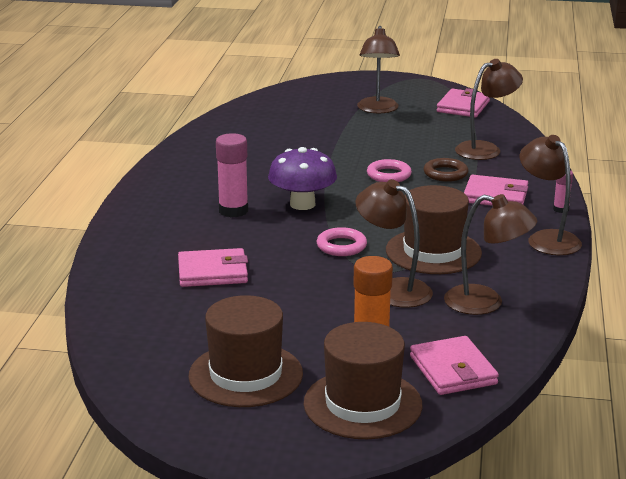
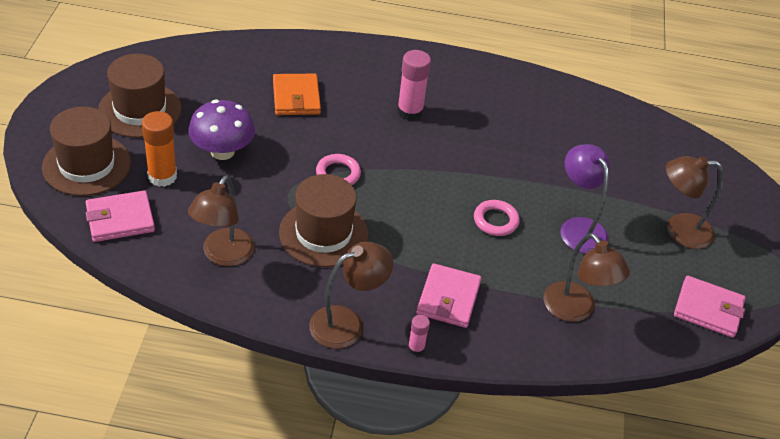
camera: 85 degrees right, 20 degrees up
(212, 272) = (296, 97): pink wallet -> orange wallet
(302, 204) = (424, 155): purple mushroom -> purple mushroom (222, 151)
(387, 144) = (578, 227): none -> purple lamp
(393, 289) = (255, 199): brown lamp -> none
(445, 173) = (503, 265): brown ring -> none

